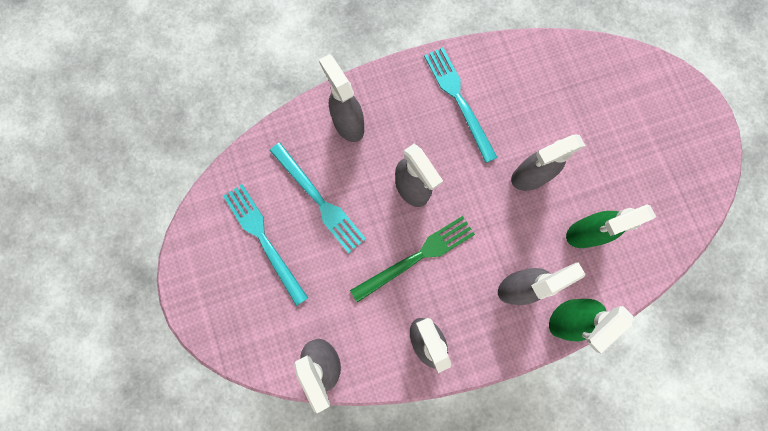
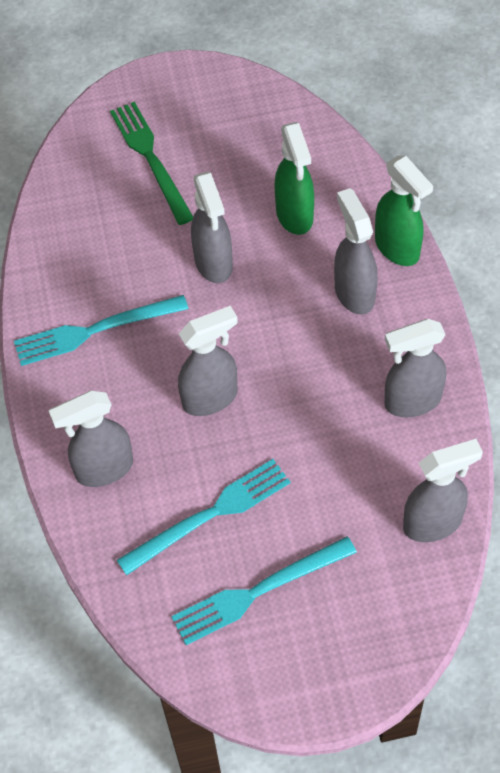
camera: 80 degrees left, 20 degrees down
(417, 257) = (304, 401): green fork -> green fork (151, 159)

